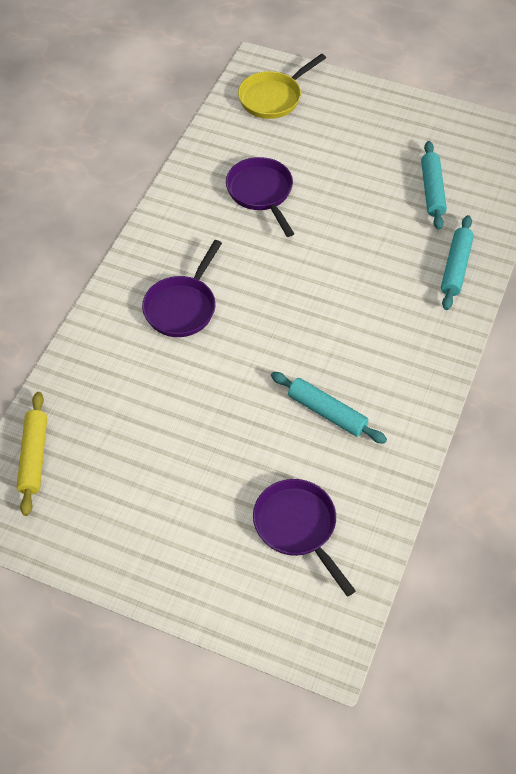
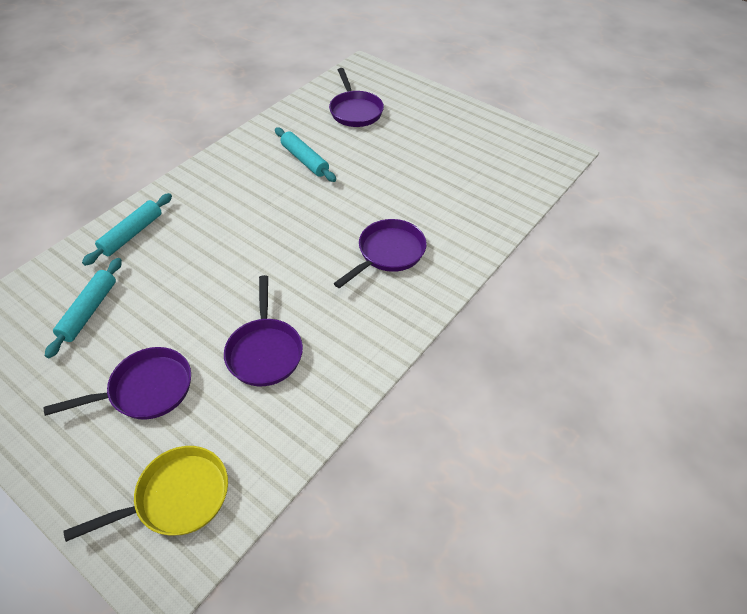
camera: 165 degrees left, 5 degrees down
(34, 457) = (526, 176): yellow rolling pin -> none
(339, 148) = (146, 390): none -> purple pan

